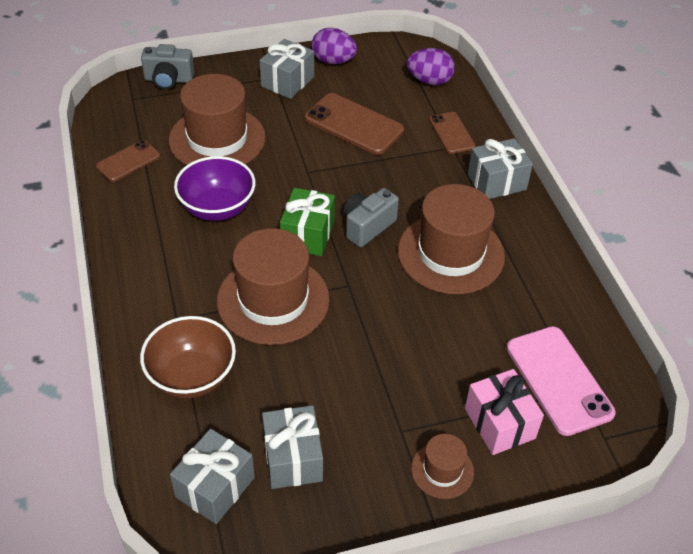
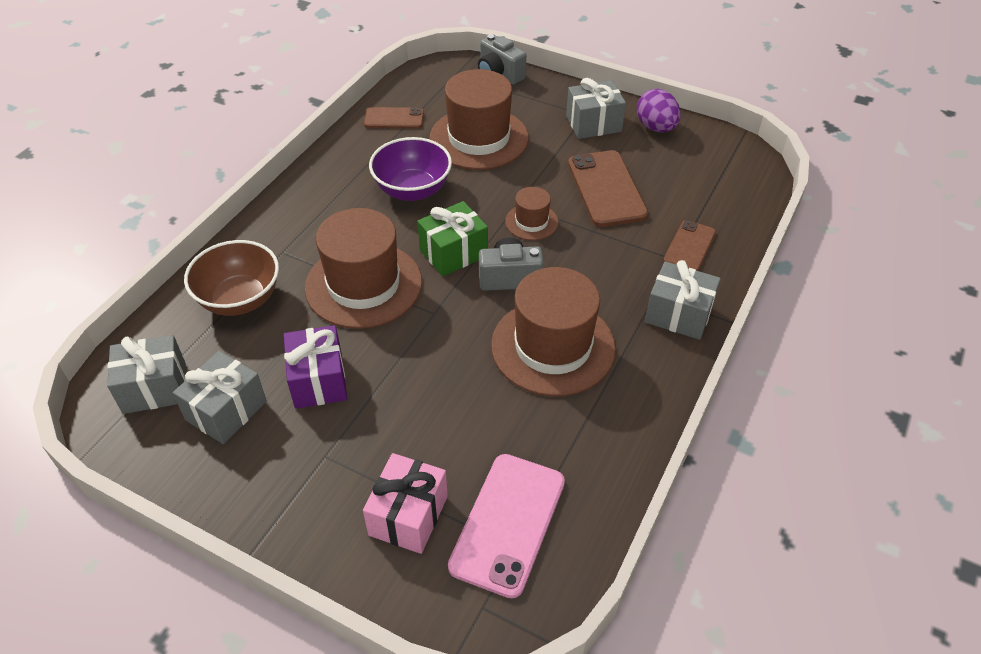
camera: 45 degrees right, 0 degrees up
(330, 387) = (318, 380): none -> purple gift
(429, 81) = (727, 190): purple egg -> none
(442, 470) = (315, 512): brown hat -> brown hat (531, 222)

